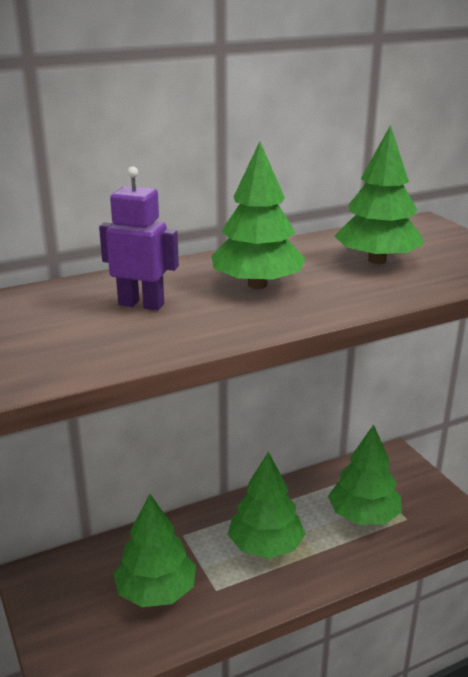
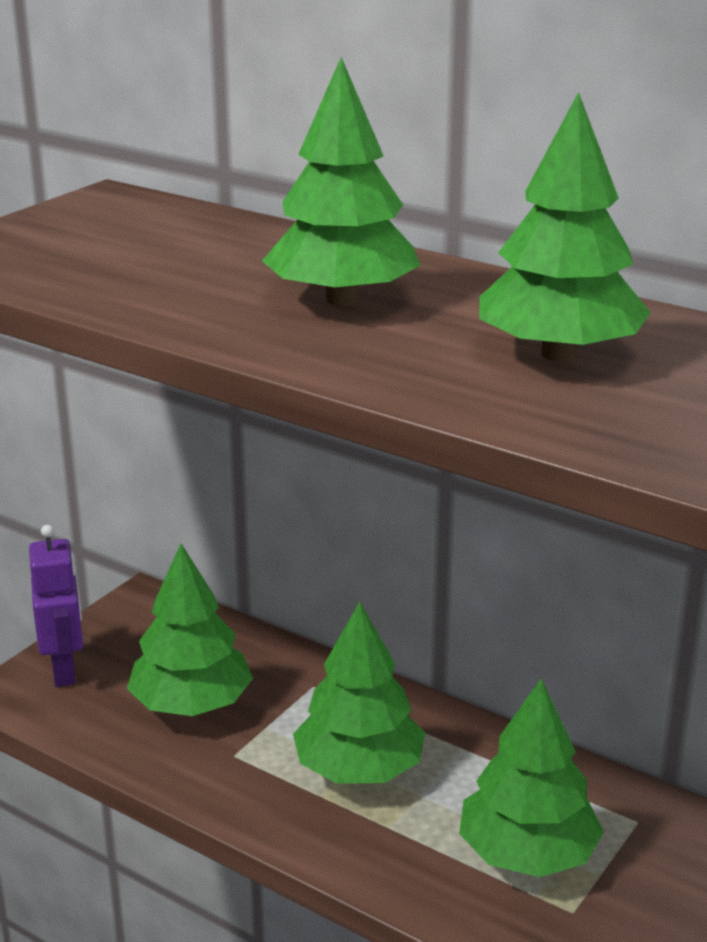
camera: 60 degrees right, 0 degrees up
(141, 304) = (196, 257): purple robot -> purple robot (65, 670)

